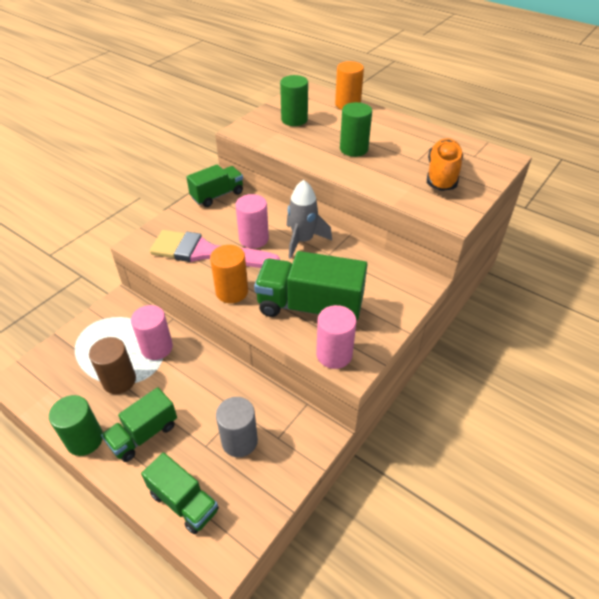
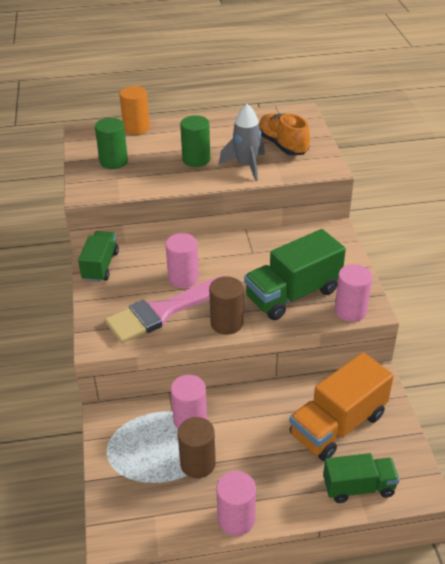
camera: 45 degrees left, 5 degrees down
(85, 439) = (236, 519): green cylinder -> pink cylinder
(143, 434) = (271, 477): green truck -> none
(232, 292) = (226, 323): orange cylinder -> brown cylinder
(239, 441) = (337, 425): grey cylinder -> orange truck
(303, 240) = (221, 255): grey rocket -> grey rocket (246, 166)

